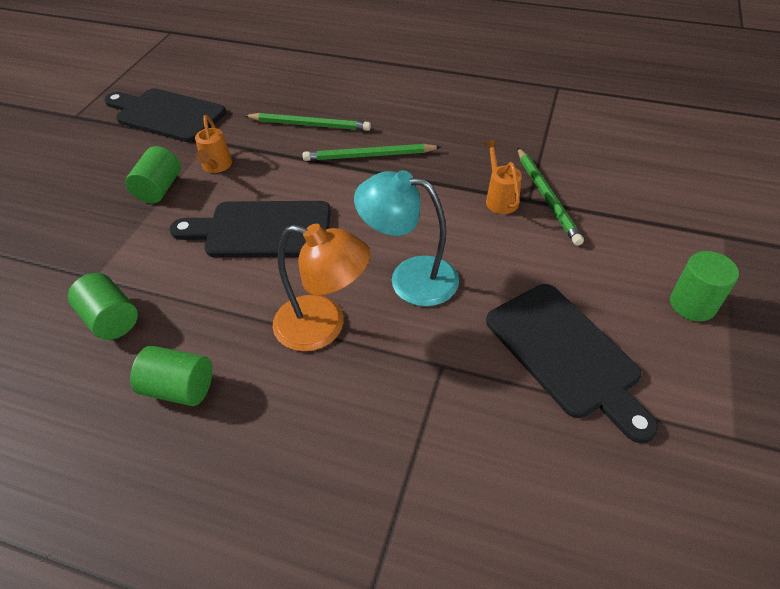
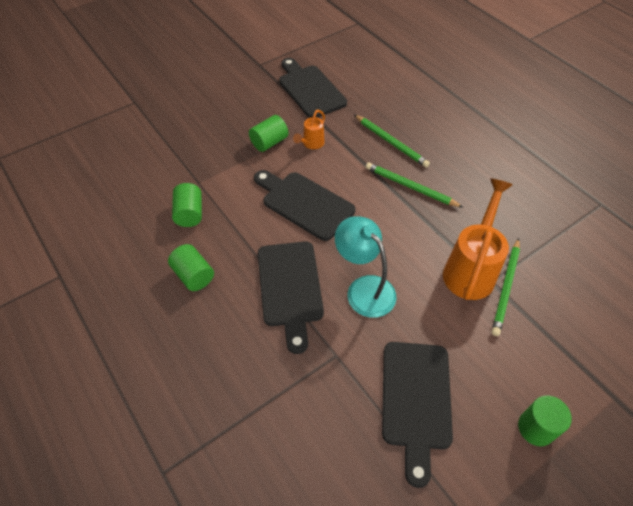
camera: 35 degrees right, 5 degrees up
(323, 327) = (290, 288): orange lamp -> black cutting board
(499, 198) = (471, 269): orange watering can -> orange watering can, size x2.00

